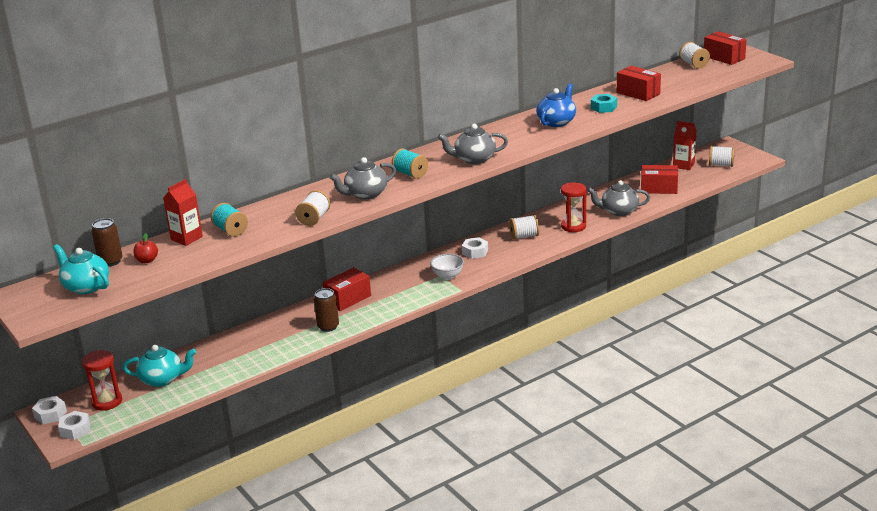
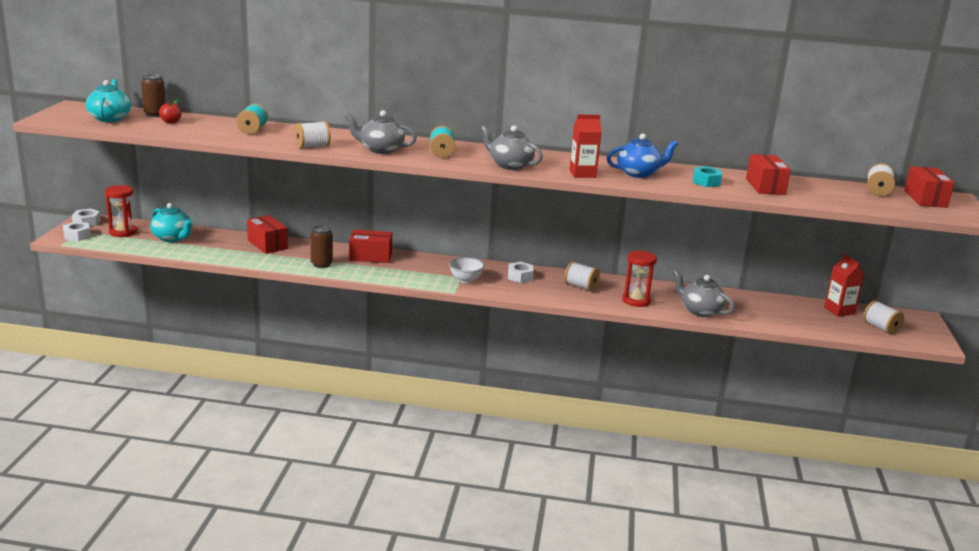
camera: 40 degrees right, 5 degrees down
(186, 238) = (221, 122): red carton -> red carton (582, 174)
(659, 188) = (775, 314): red box -> red box (267, 244)

